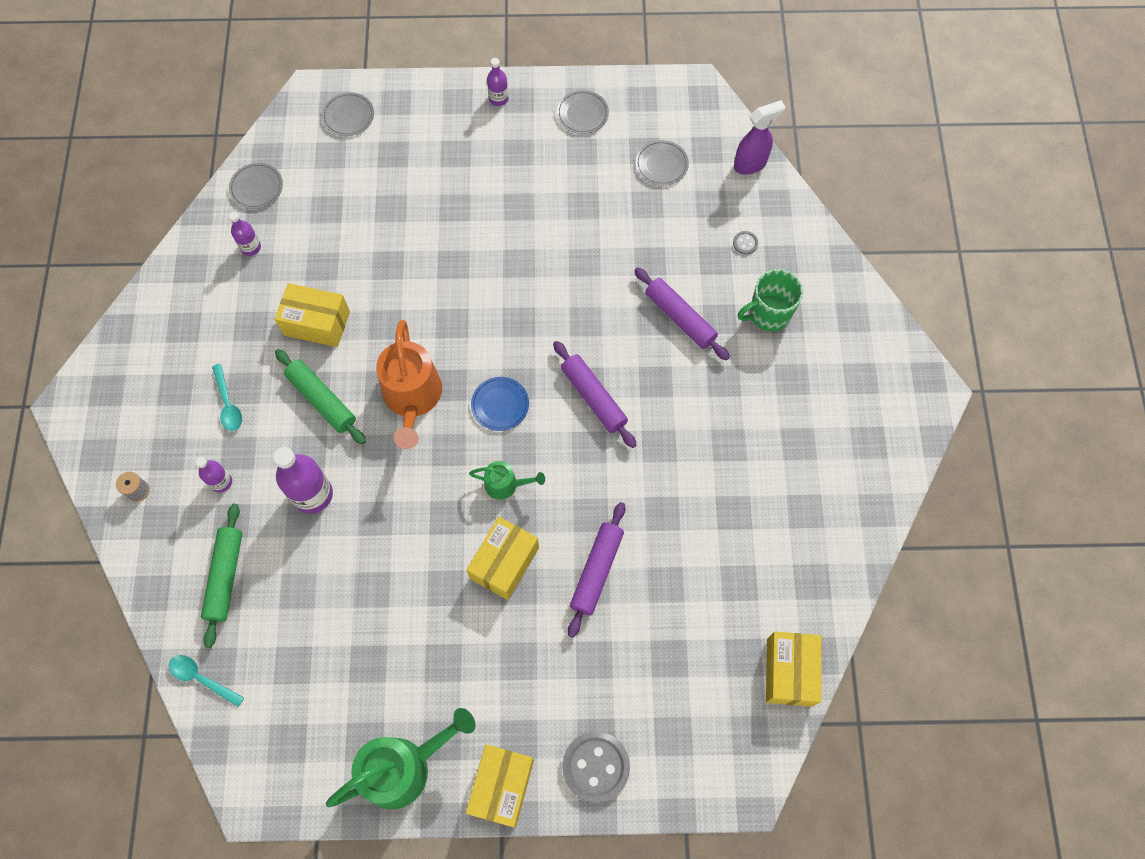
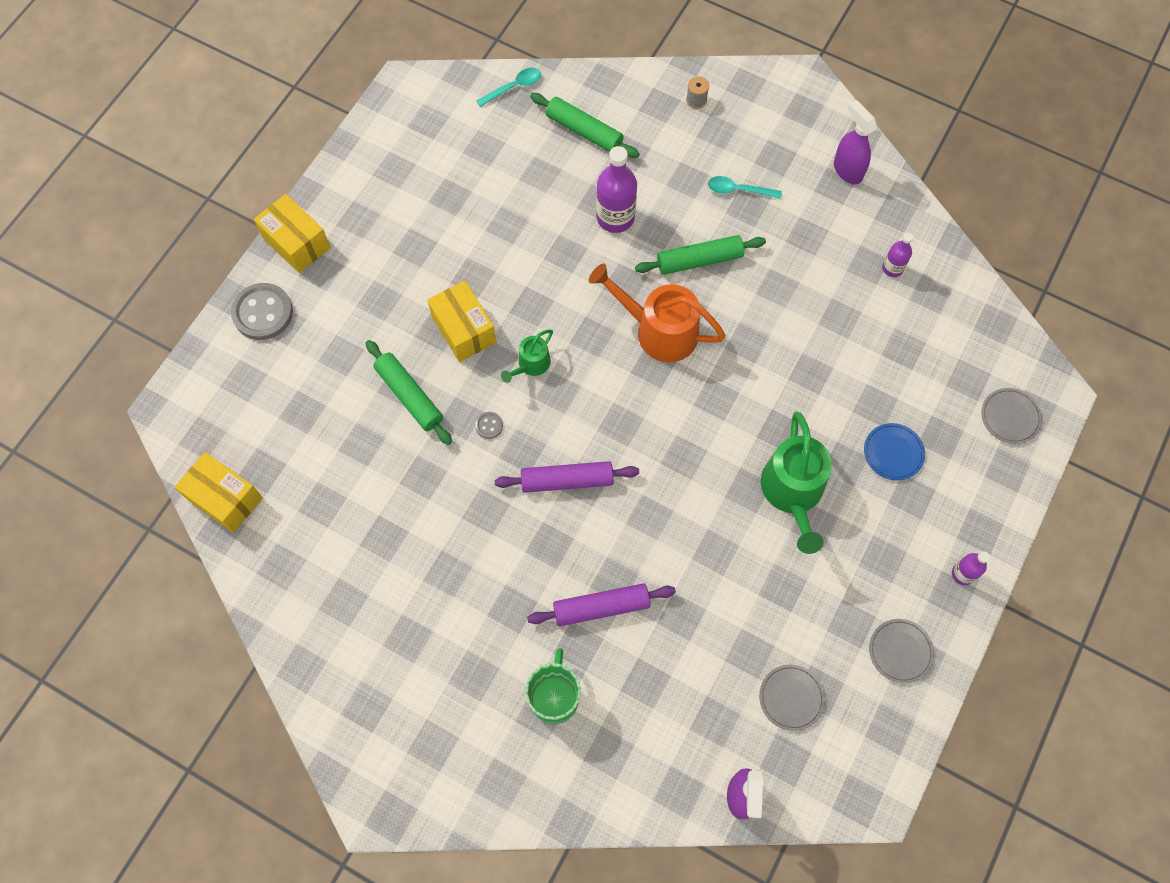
camera: 120 degrees right, 0 degrees up
(161, 324) = (847, 170): none -> purple spray bottle
(221, 482) = (668, 158): purple bottle -> none
(256, 187) = (960, 300): grey plate -> none
(317, 323) = (780, 288): yellow box -> none
(404, 767) = (357, 186): green watering can -> green watering can (793, 493)
(500, 405) = (608, 398): blue plate -> blue plate (893, 452)
(596, 571) = (409, 396): purple rolling pin -> green rolling pin
(745, 243) = (647, 726): grey button -> grey button (489, 425)

